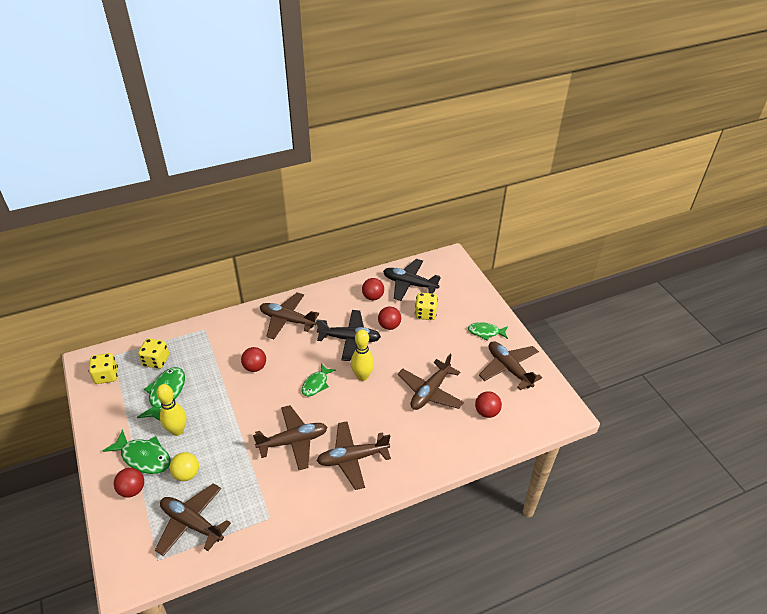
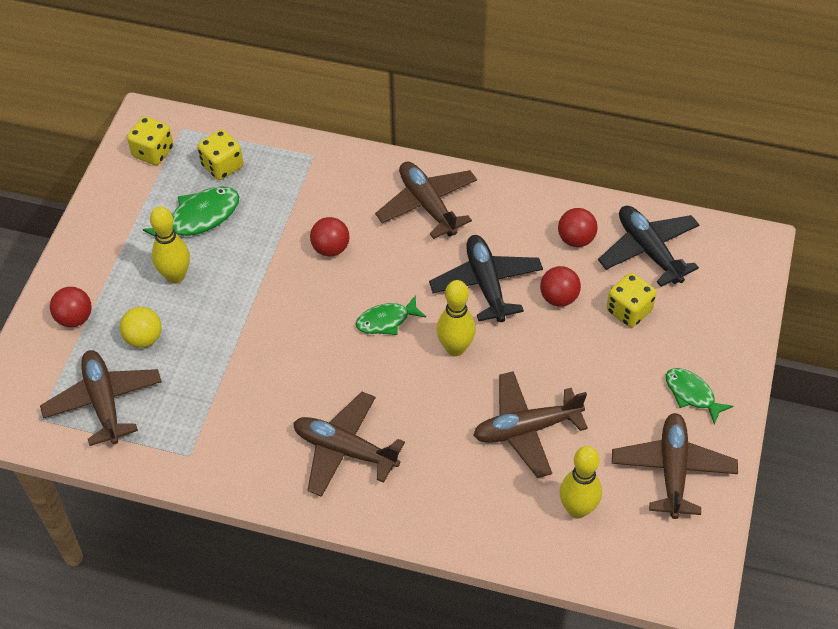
camera: 40 degrees right, 10 degrees up
(143, 457) = (115, 286): green fish -> none
(293, 441) = (293, 379): brown plane -> none
(350, 339) = (486, 284): black plane -> black plane turned 150 degrees counterclockwise
(486, 412) = (577, 509): red ball -> yellow bowling pin

